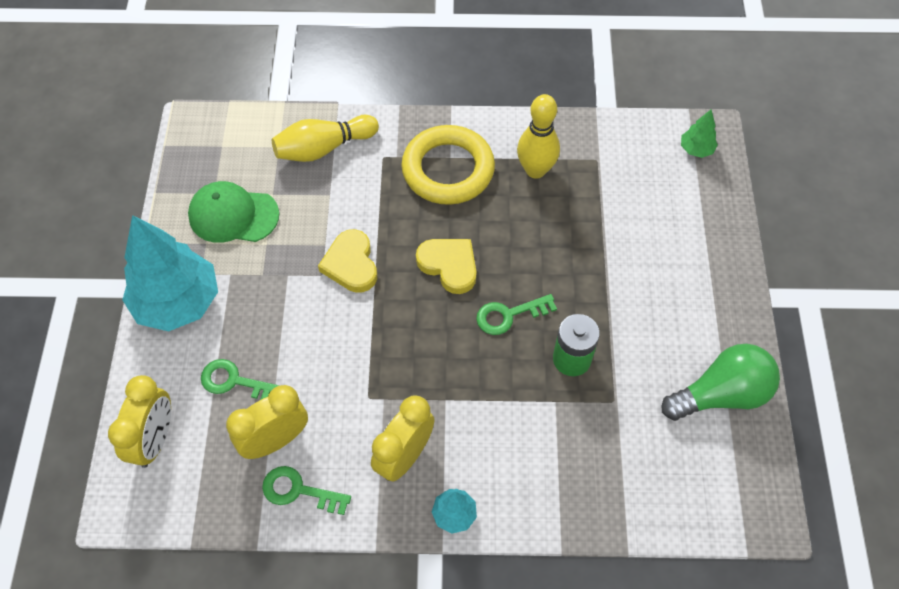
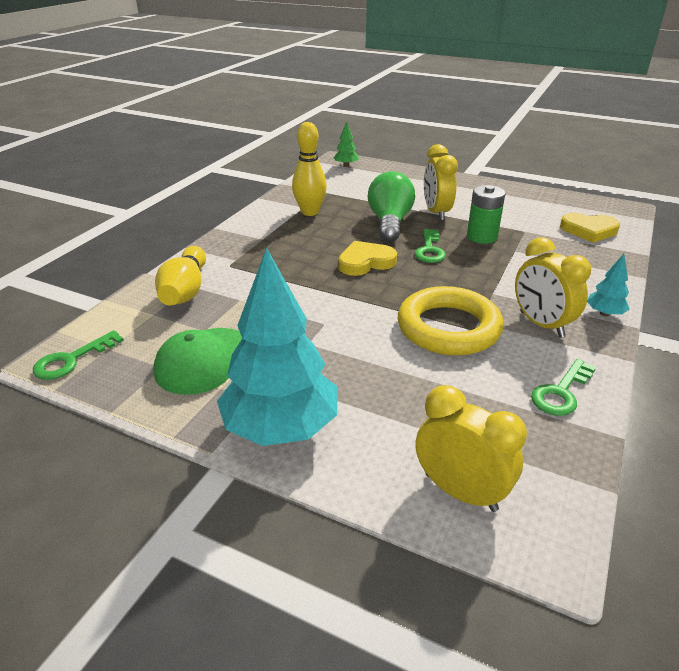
camera: 65 degrees left, 25 degrees down
(235, 382) = (413, 407): green key -> green key (72, 360)
(275, 440) = (497, 394): yellow clock -> yellow clock (436, 212)
(351, 264) = (325, 306): yellow heart -> yellow heart (589, 230)
(448, 169) = (273, 242): yellow ring -> yellow ring (448, 328)
(721, 394) = (533, 200): green light bulb -> green light bulb (389, 223)

